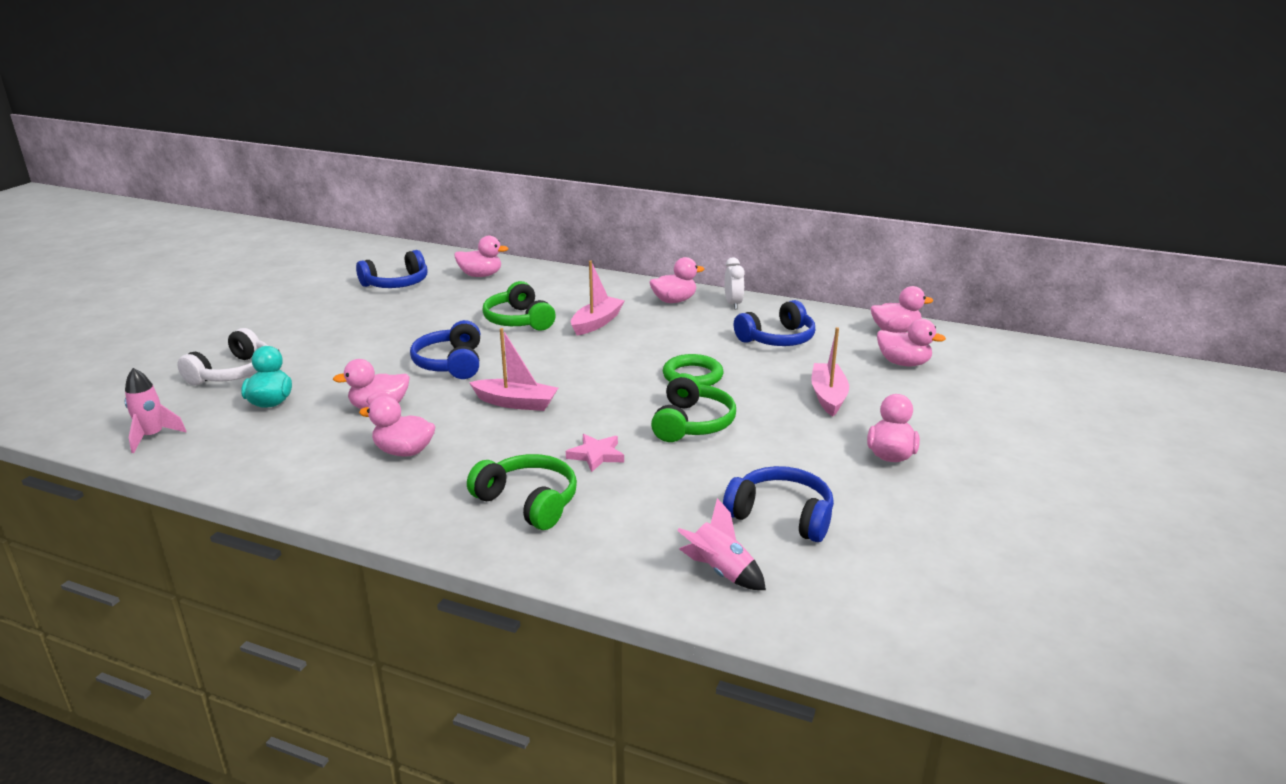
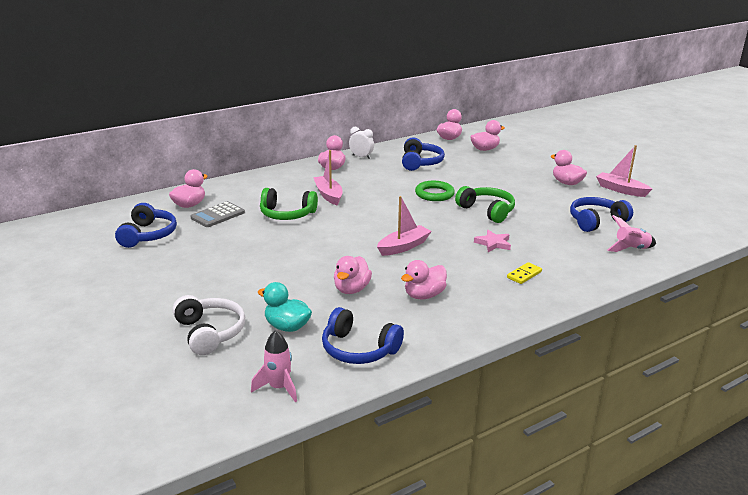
camera: 55 degrees left, 0 degrees up
(451, 363) = (319, 251): blue headphones -> blue headphones (358, 349)
(474, 293) = (218, 215): none -> grey calculator
(528, 502) = (524, 275): green headphones -> yellow domino
(828, 396) = (497, 174): pink boat -> pink boat (621, 190)

